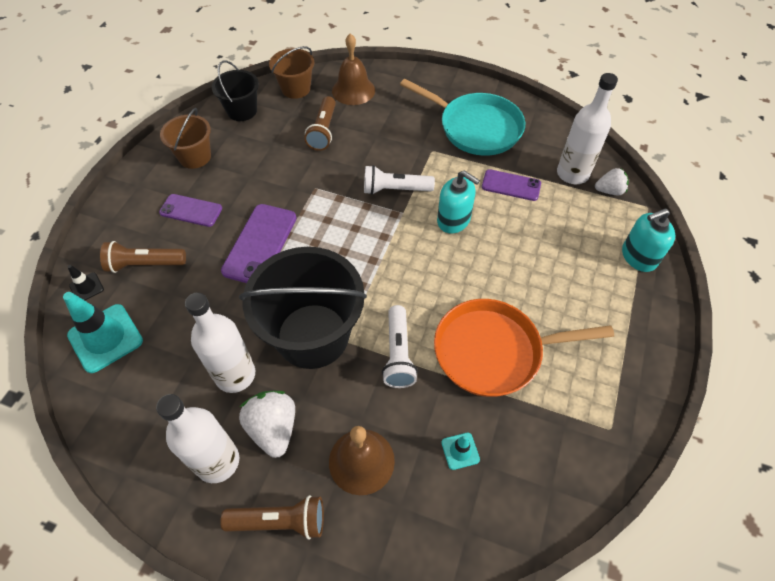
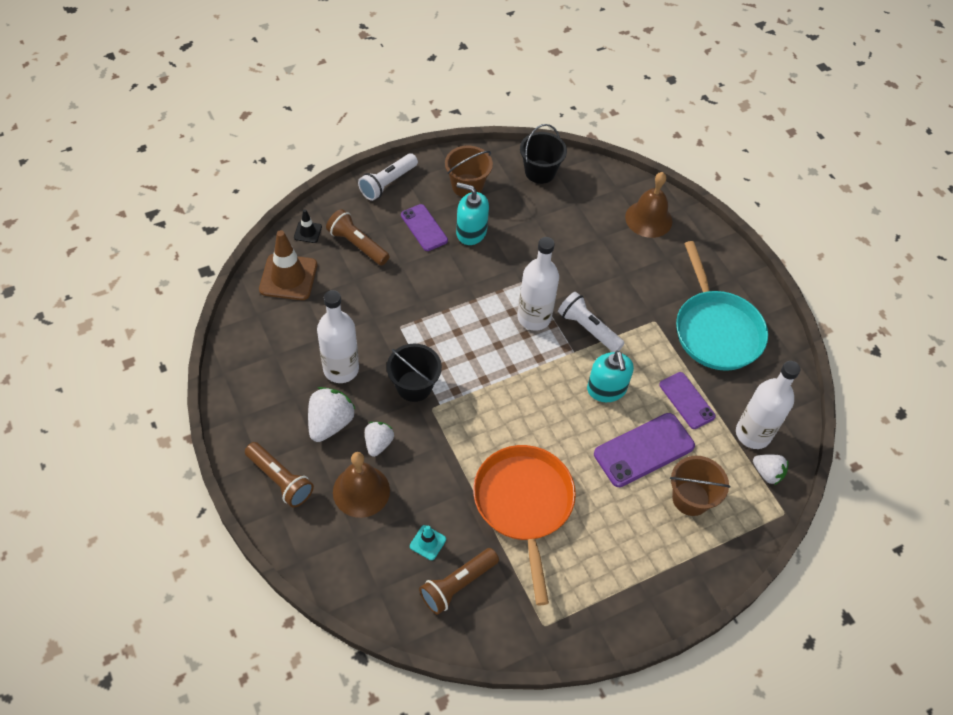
camera: 40 degrees right, 0 degrees up
(105, 338) = (288, 277): turquoise traffic cone -> brown traffic cone
(217, 461) = (280, 413): white bottle -> white bottle (534, 317)
(260, 244) = (445, 291): purple phone -> purple phone (644, 450)
(296, 89) = (602, 183): brown bucket -> brown bucket (690, 498)
(313, 336) = (414, 386): black bucket -> black bucket, size x0.54
(323, 131) = (585, 237): brown flashlight -> brown flashlight (457, 584)
(333, 407) = (378, 443): none -> white strawberry
(398, 353) = (457, 447): white flashlight -> white flashlight (388, 183)
(494, 351) = (524, 504): orange pan -> orange pan turned 45 degrees clockwise
(638, 257) = (723, 541): turquoise soap dispenser -> turquoise soap dispenser (471, 232)

